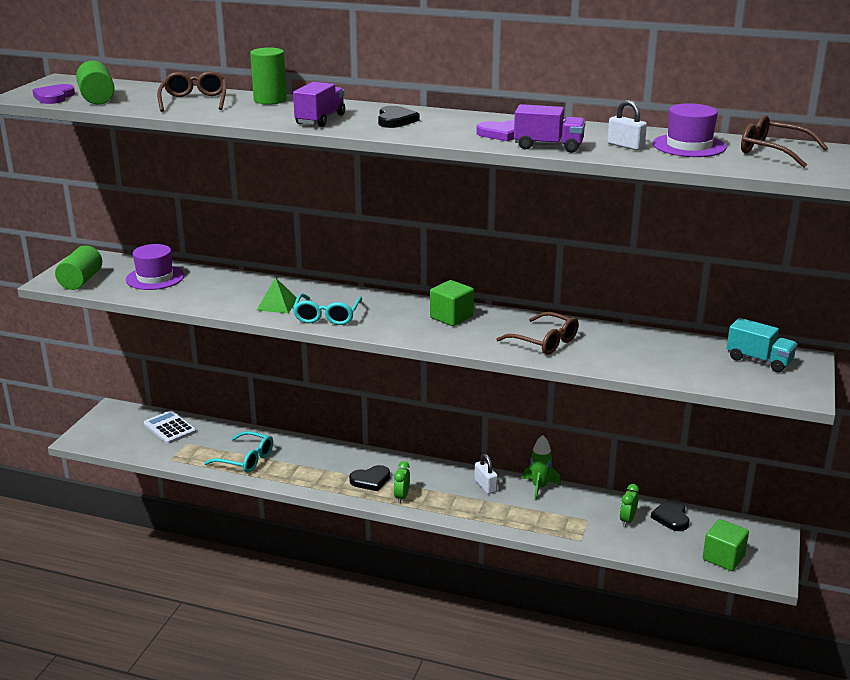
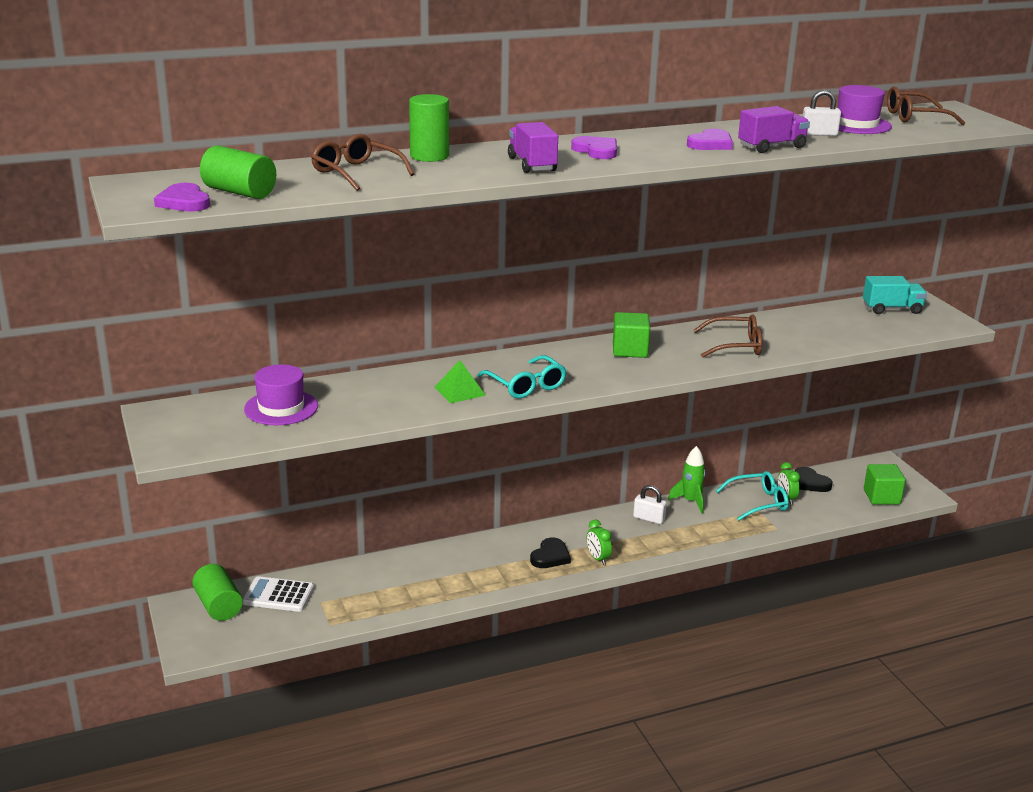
camera: 40 degrees left, 0 degrees up
(81, 281) = (201, 438): green cylinder -> green cylinder (219, 606)
(245, 459) = (406, 590): turquoise glasses -> turquoise glasses (757, 502)
(395, 120) = (596, 151): black heart -> purple heart

